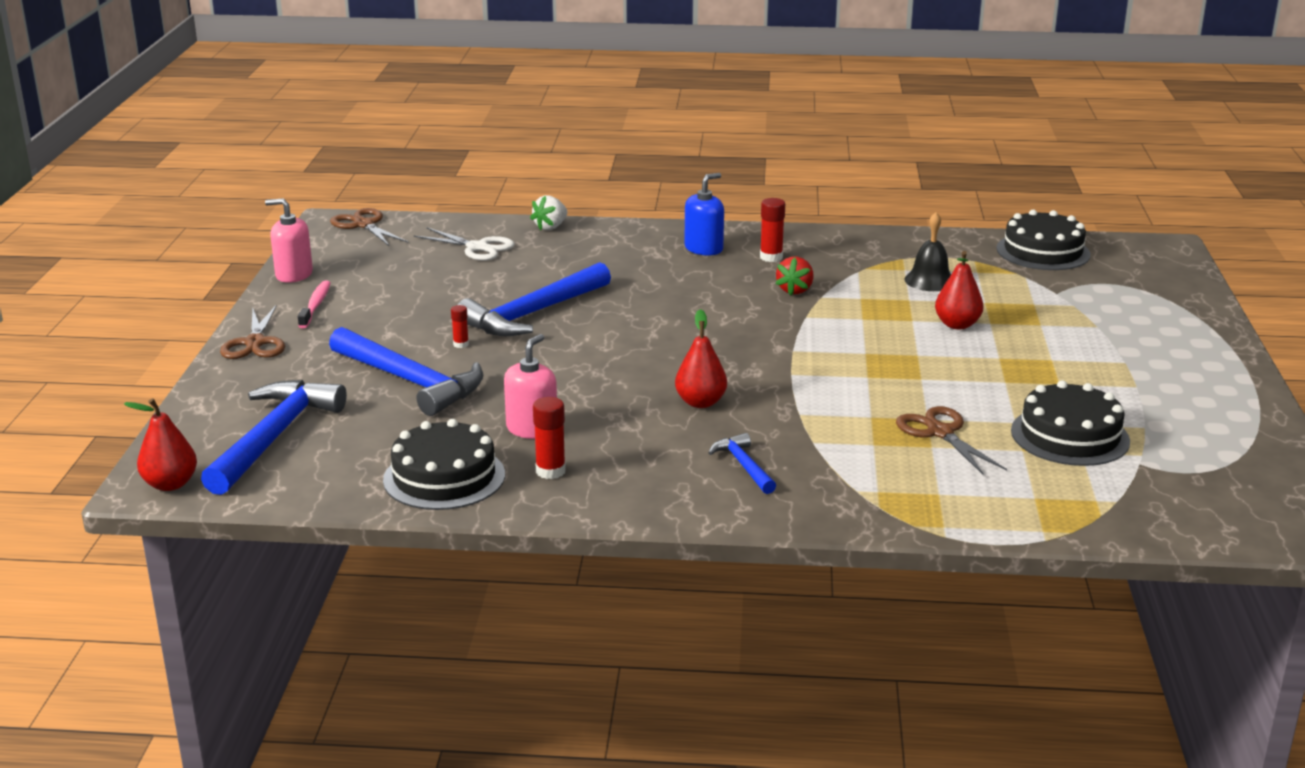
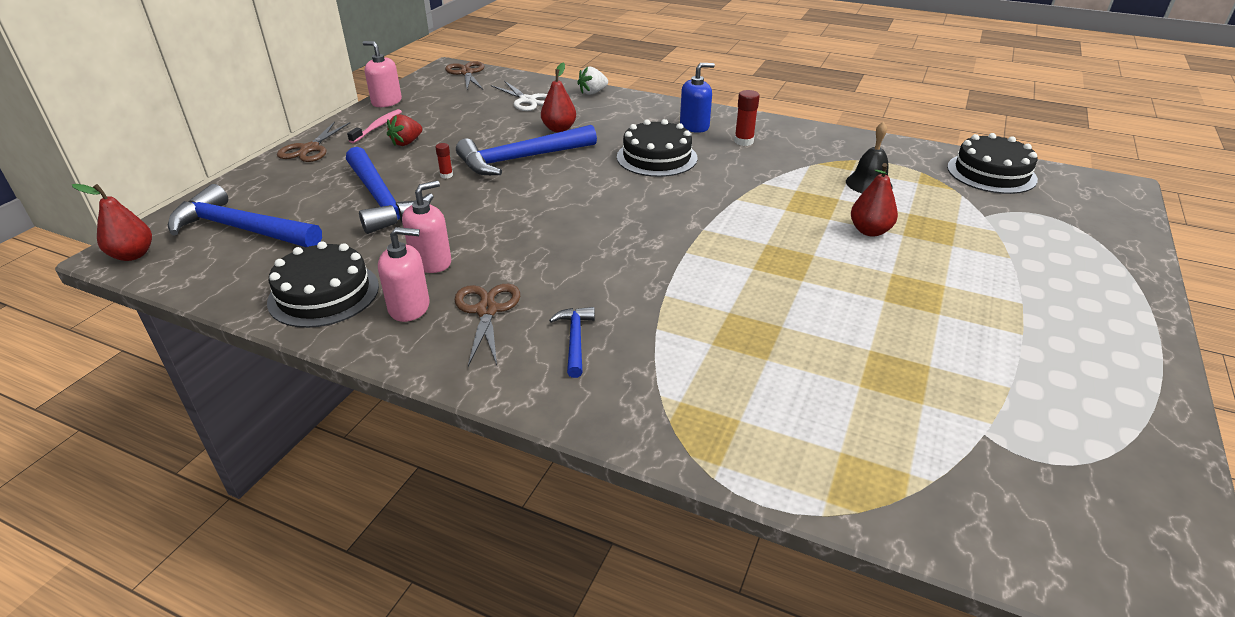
camera: 20 degrees right, 10 degrees up
(273, 437) = (241, 229): blue hammer -> blue hammer turned 105 degrees counterclockwise
(550, 471) = (409, 307): red glue stick -> pink soap dispenser
(700, 402) = (587, 265): red pear -> red pear (559, 129)
(795, 290) = (743, 173): red strawberry -> red strawberry (406, 143)
(940, 432) = (785, 345): brown scissors -> brown scissors (487, 310)
(1070, 436) = (920, 379): black cake -> black cake (657, 157)

